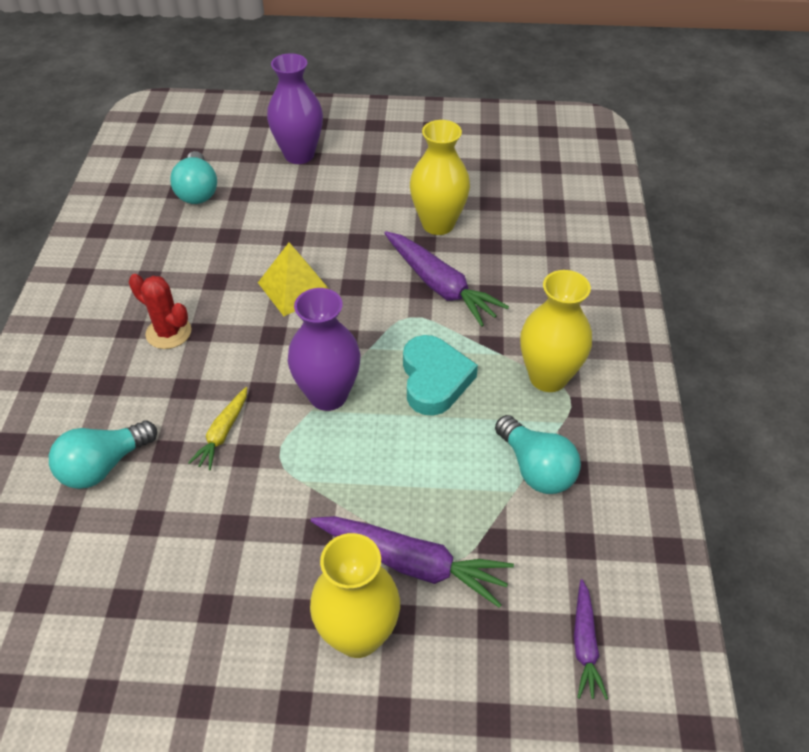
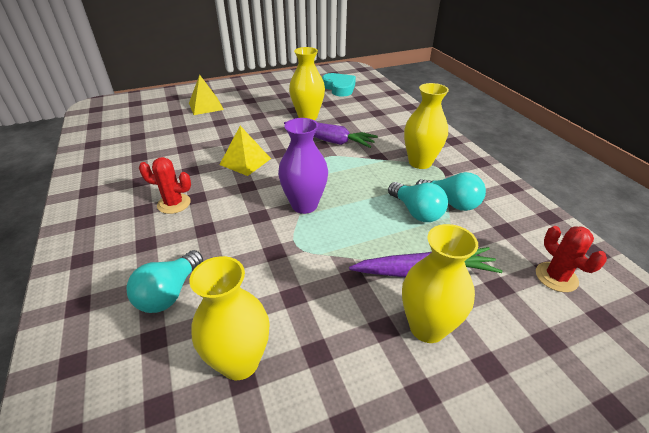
camera: 25 degrees left, 10 degrees down
(132, 583) = (240, 362): none -> yellow vase
(197, 191) = (150, 133): turquoise light bulb -> turquoise light bulb (416, 212)
(223, 433) = (249, 245): yellow carrot -> none
(299, 155) = (206, 106): purple vase -> yellow pyramid
(434, 379) = (361, 180): turquoise heart -> turquoise heart (339, 88)
(584, 644) = (556, 277): purple carrot -> red cactus

